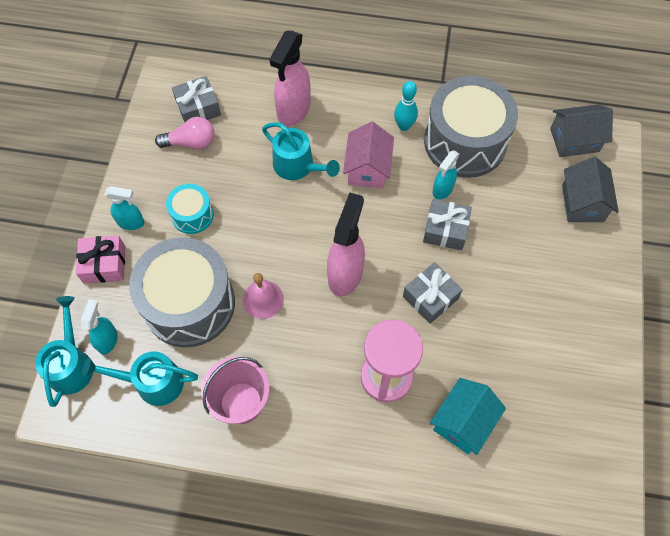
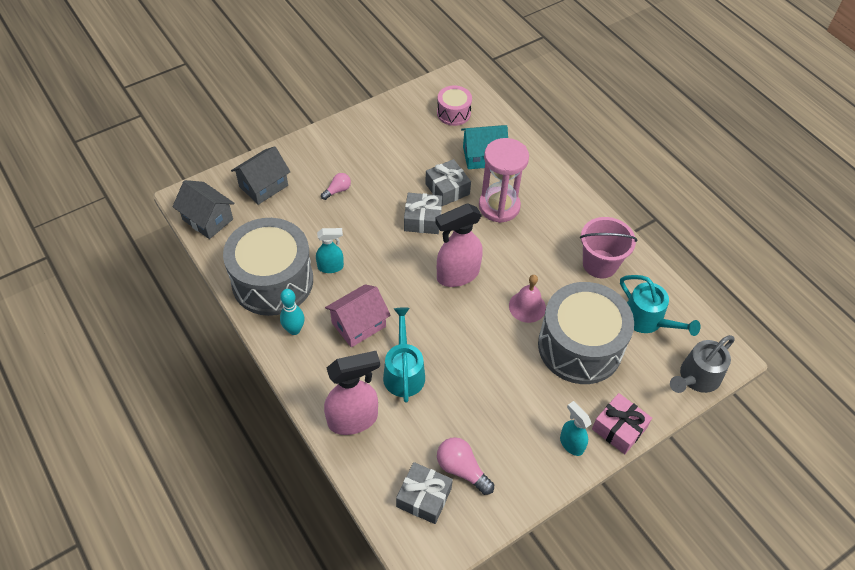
camera: 135 degrees left, 10 degrees down
(71, 364) = (696, 378): turquoise watering can -> grey watering can
(107, 340) = (658, 372): turquoise spray bottle -> none
(192, 215) = (519, 407): turquoise drum -> none
(445, 230) = (363, 244): grey gift -> grey gift (447, 189)
(527, 256) = (337, 190): none -> pink light bulb
(551, 449) = (453, 113): none -> pink drum

